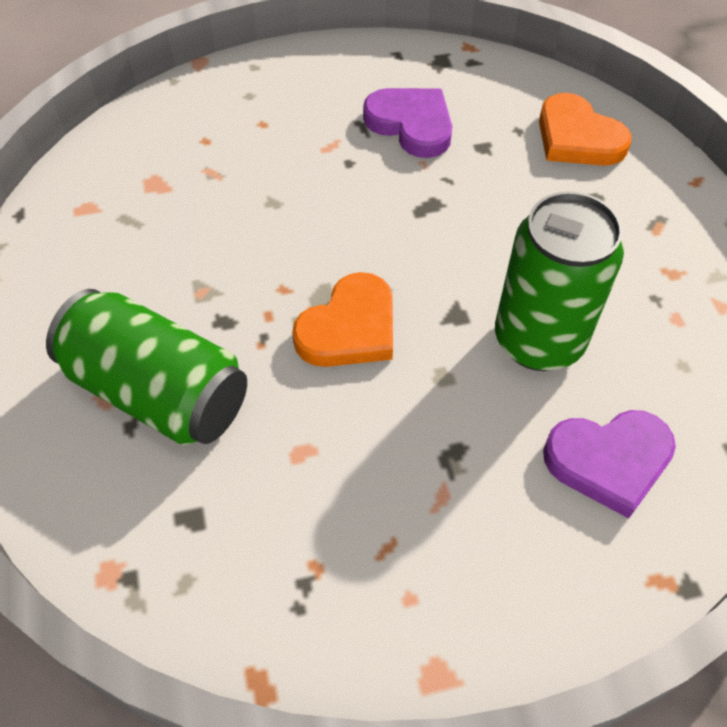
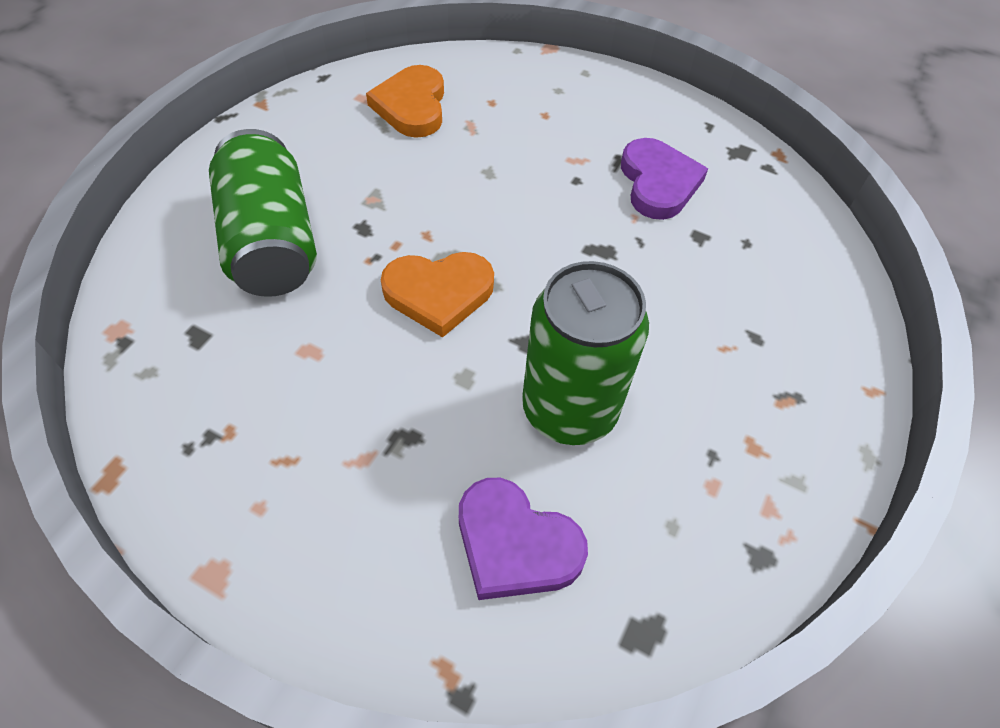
camera: 40 degrees right, 0 degrees up
(577, 138) = (795, 281): orange heart -> orange heart (412, 106)

